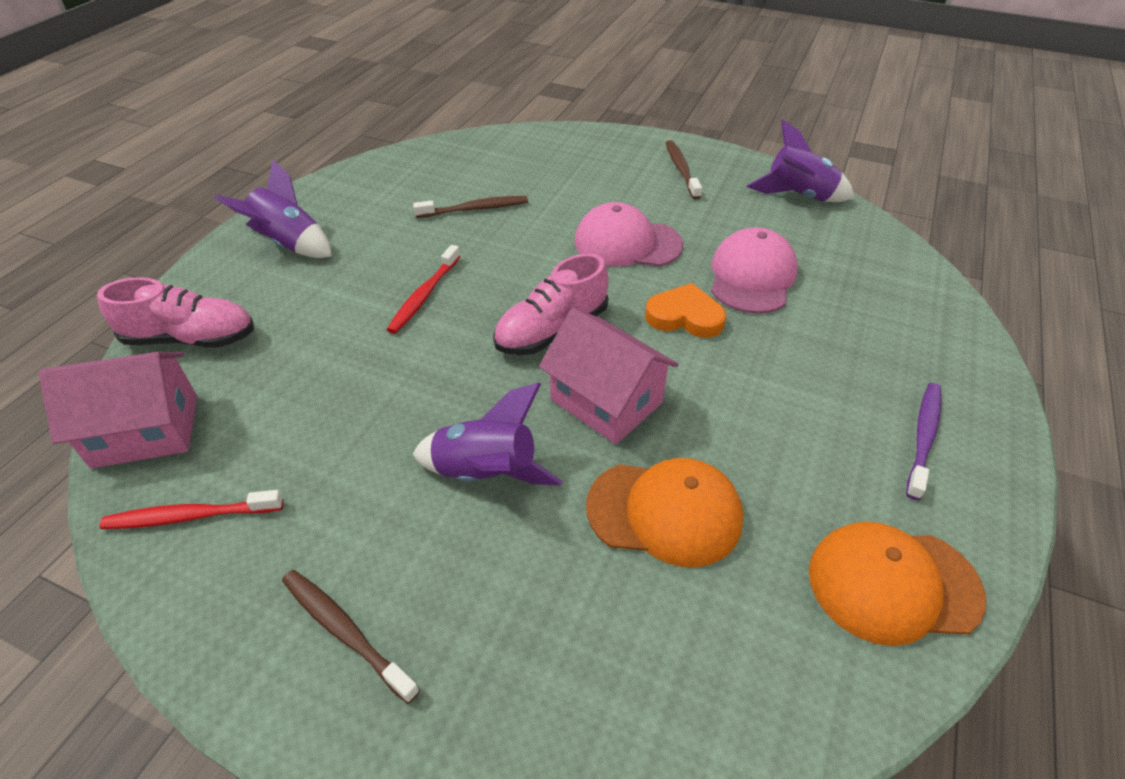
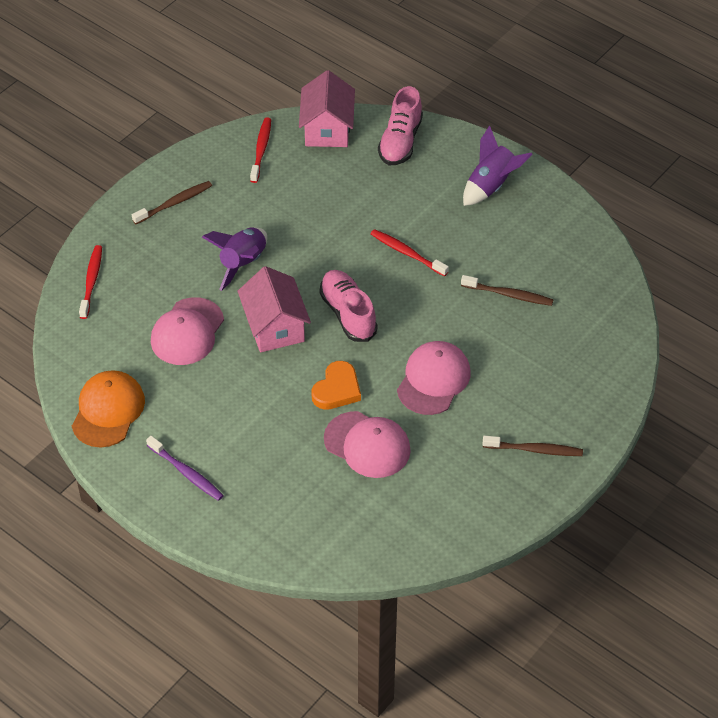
camera: 105 degrees right, 5 degrees up
(475, 209) = (509, 295): brown toothbrush -> brown toothbrush turned 75 degrees counterclockwise
(605, 735) = (91, 281): none -> red toothbrush
(606, 401) = (275, 327): pink house -> pink house turned 75 degrees counterclockwise
(664, 512) = (187, 332): orange cap -> pink cap
(798, 196) = (467, 522): purple rocket -> none

